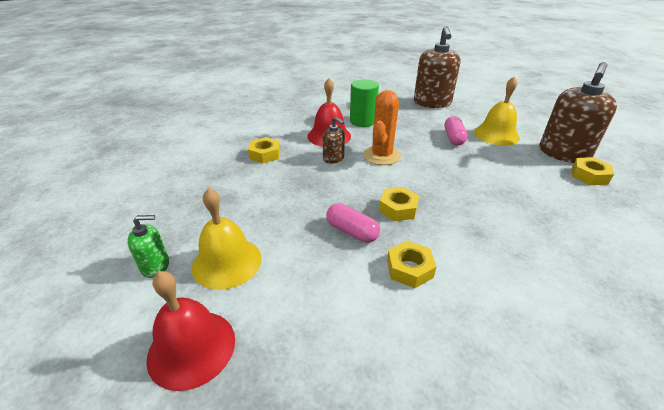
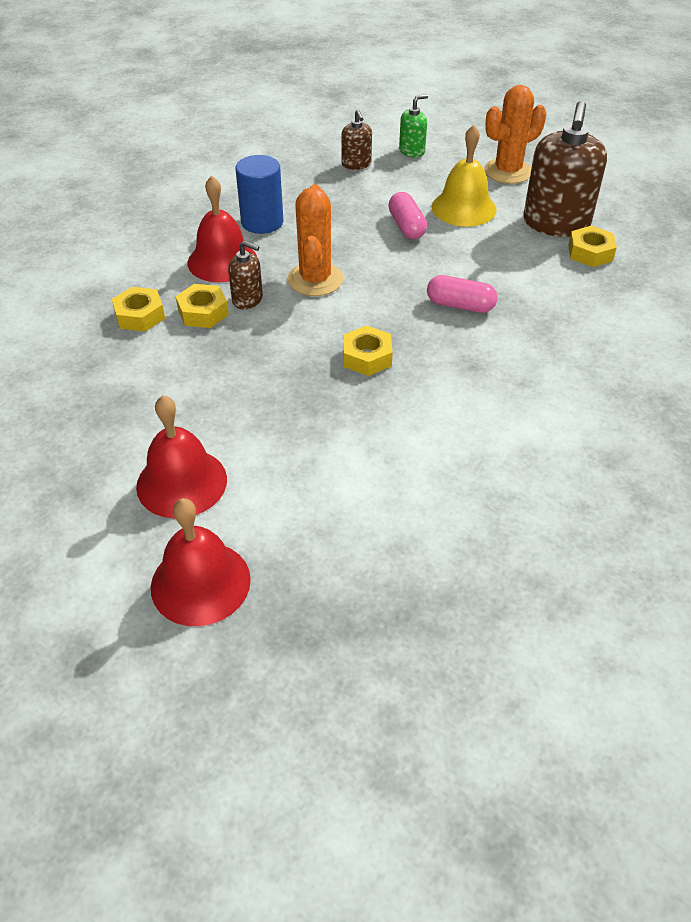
camera: 20 degrees left, 10 degrees up
(155, 266) = (90, 512): green soap dispenser -> green soap dispenser (412, 151)
(227, 262) = (181, 482): yellow bell -> red bell
(352, 231) = (321, 403): pink capsule -> pink capsule (460, 305)
(362, 121) = (262, 222): green cylinder -> blue cylinder
(409, 269) = (407, 431): yellow nut -> yellow nut (203, 312)
(432, 103) = (356, 164): brown soap dispenser -> brown soap dispenser, size x0.49
(532, 120) = (507, 171): none -> orange cactus

